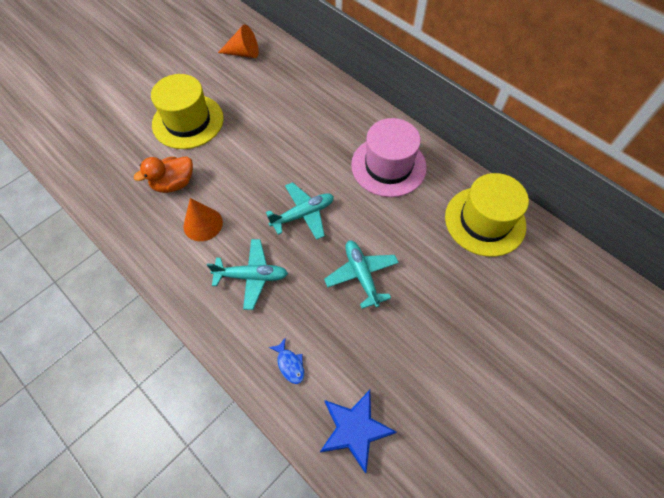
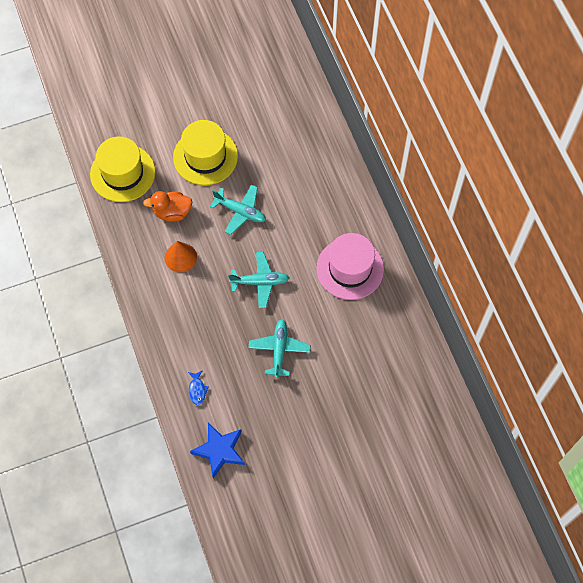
camera: 25 degrees right, 5 degrees up
(243, 53) = (282, 102): orange cone -> none
(251, 276) = (199, 315): turquoise plane -> turquoise plane (240, 211)
(485, 221) = (399, 349): yellow hat -> yellow hat (122, 173)

